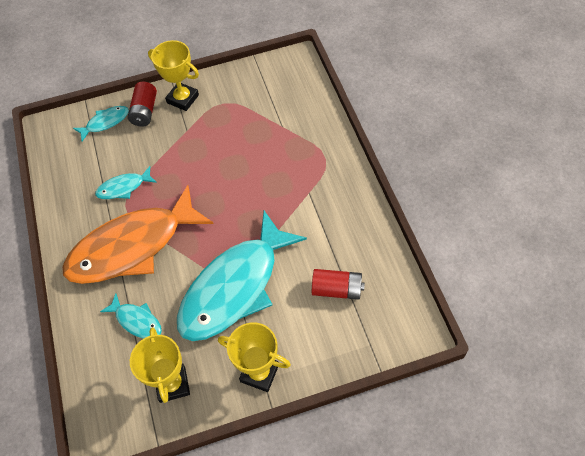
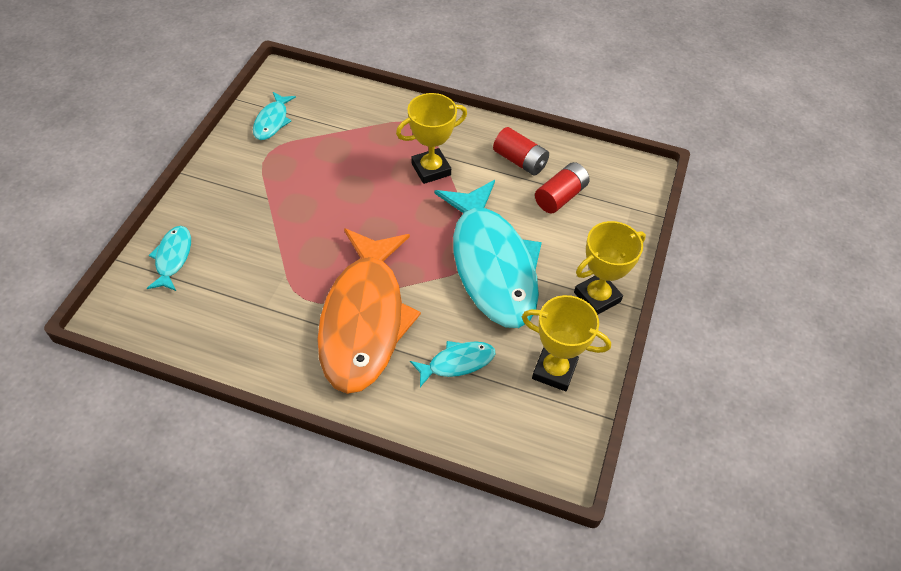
camera: 60 degrees left, 5 degrees down
(124, 187) = (281, 288): turquoise fish -> turquoise fish (272, 121)
(145, 111) = (200, 217): red battery -> red battery (520, 161)
(183, 99) = (223, 179): yellow trophy -> yellow trophy (431, 169)

